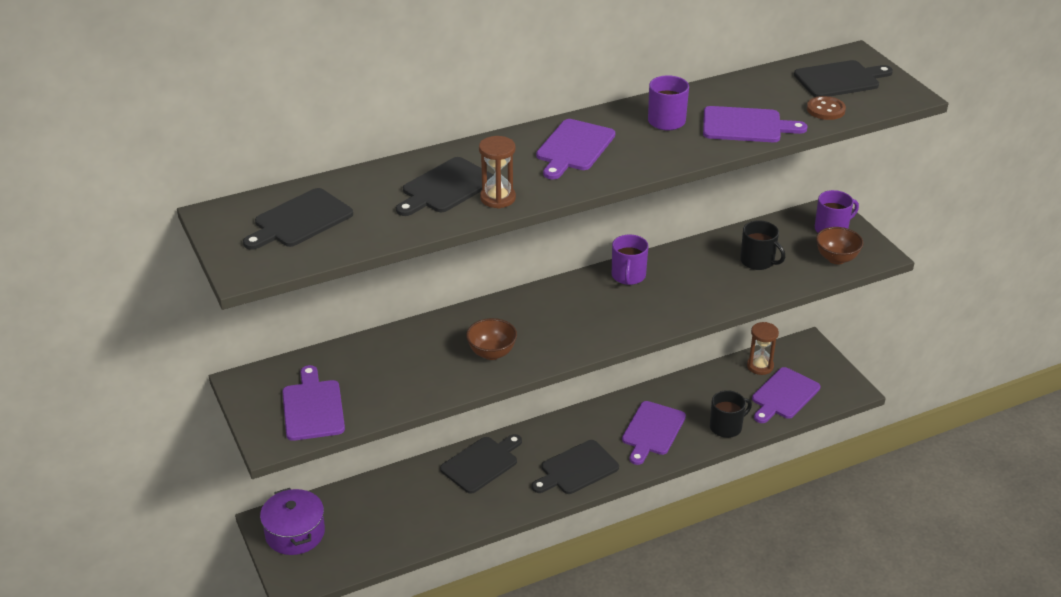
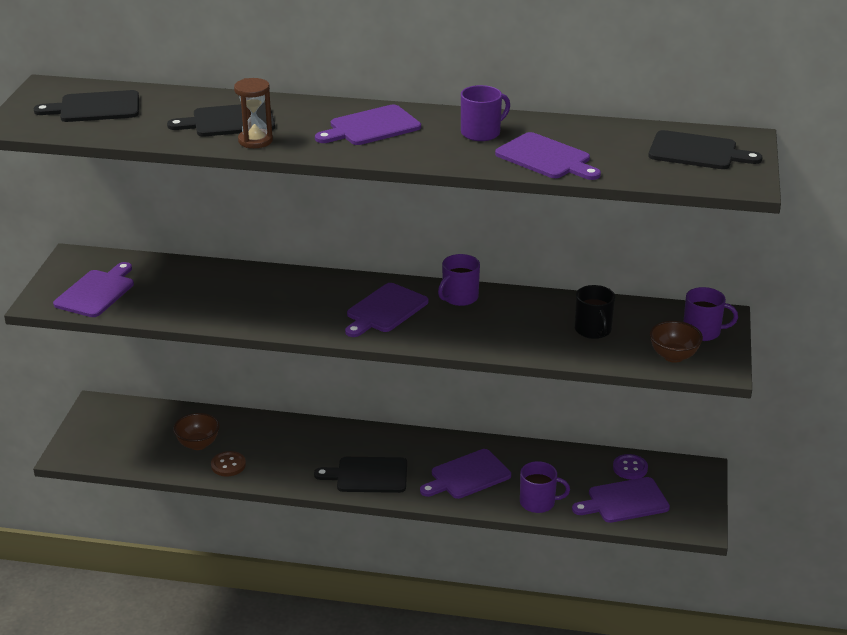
camera: 35 degrees right, 5 degrees down
(295, 533) = (106, 422): purple pot -> none
(481, 463) = (297, 436): black cutting board -> none
(492, 353) = (272, 309): brown bowl -> brown bowl (198, 444)
(585, 313) = (385, 310): none -> purple cutting board
(726, 427) = (538, 502): black mug -> purple mug
(760, 366) = (630, 468): brown hourglass -> purple button
(825, 110) = (642, 169): brown button -> brown button (228, 465)

